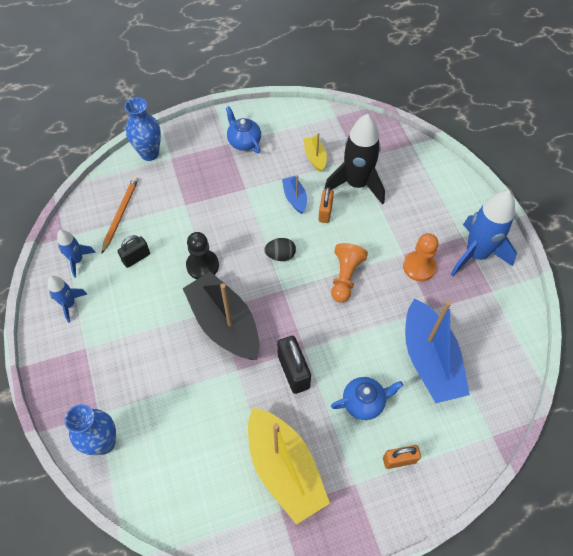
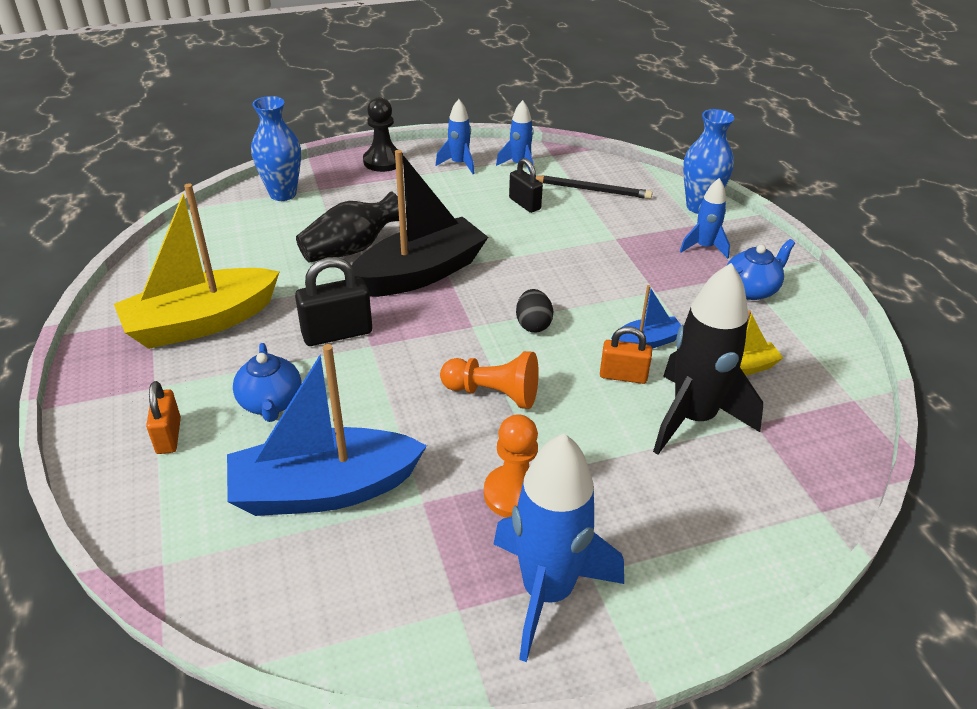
camera: 90 degrees right, 20 degrees down
(120, 214) = (591, 190): orange pencil -> black pencil
(192, 375) = (351, 249): none -> black vase
(198, 158) = (704, 247): none -> blue rocket
(202, 265) = (513, 254): black pawn -> black pawn (383, 161)

